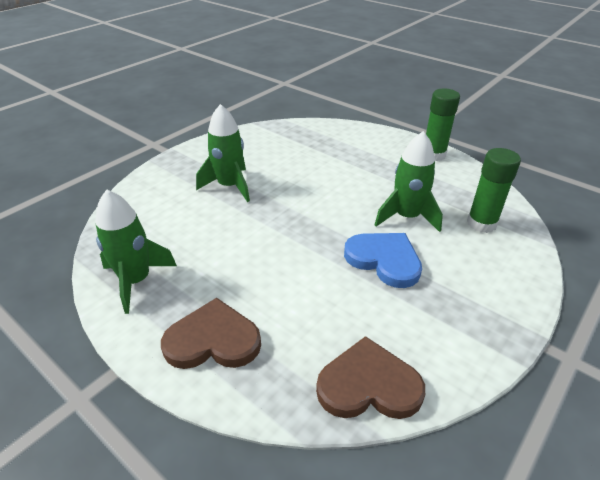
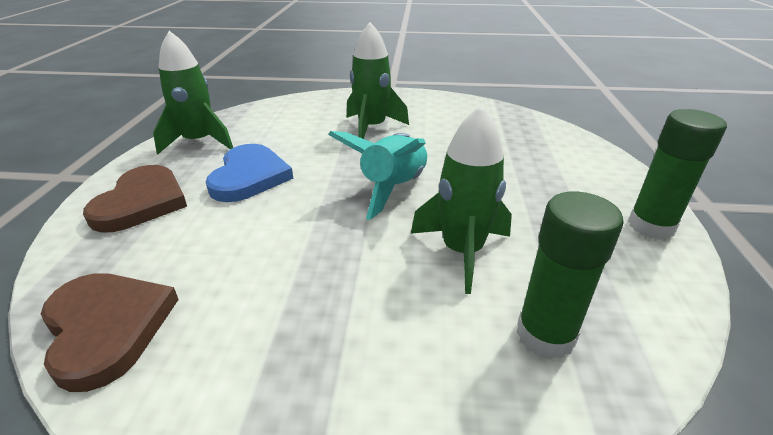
camera: 55 degrees right, 5 degrees down
(213, 340) = (141, 202): brown heart -> brown heart turned 45 degrees clockwise
(322, 212) = (393, 188): none -> turquoise rocket
(384, 260) = (349, 263): blue heart -> blue heart (249, 176)

